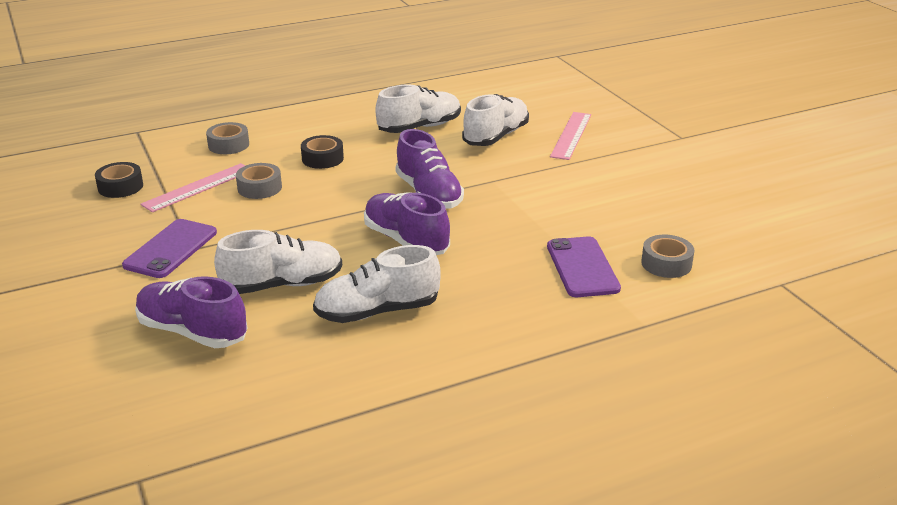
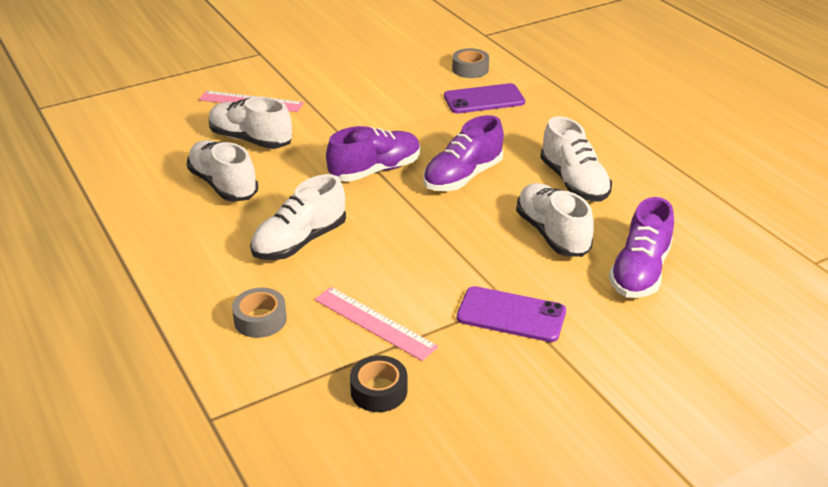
camera: 95 degrees left, 5 degrees up
(259, 188) = (372, 276): grey tape -> none
(322, 159) = (300, 241): black tape -> white shoe

